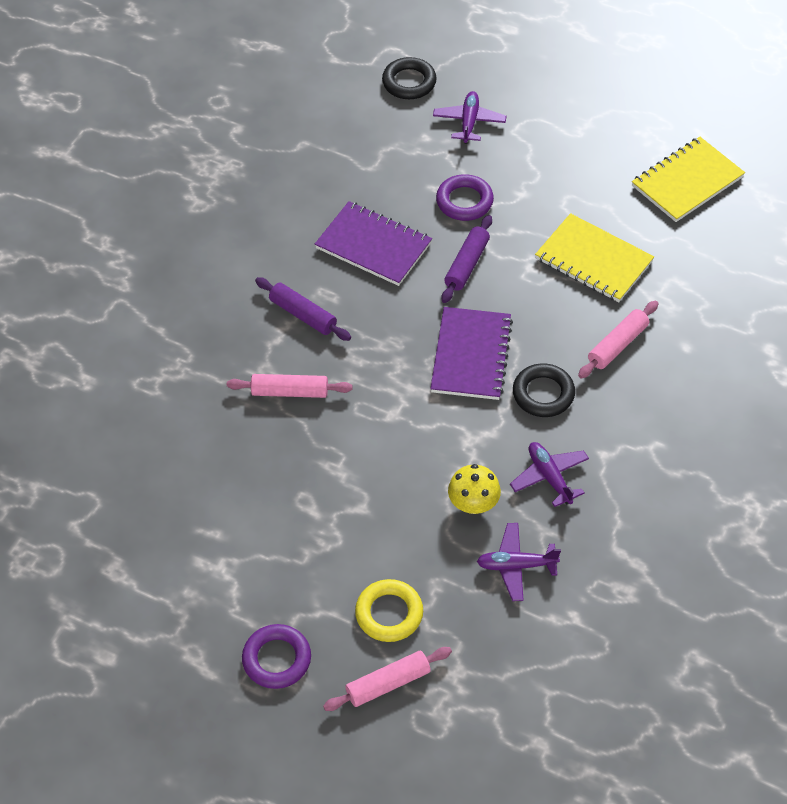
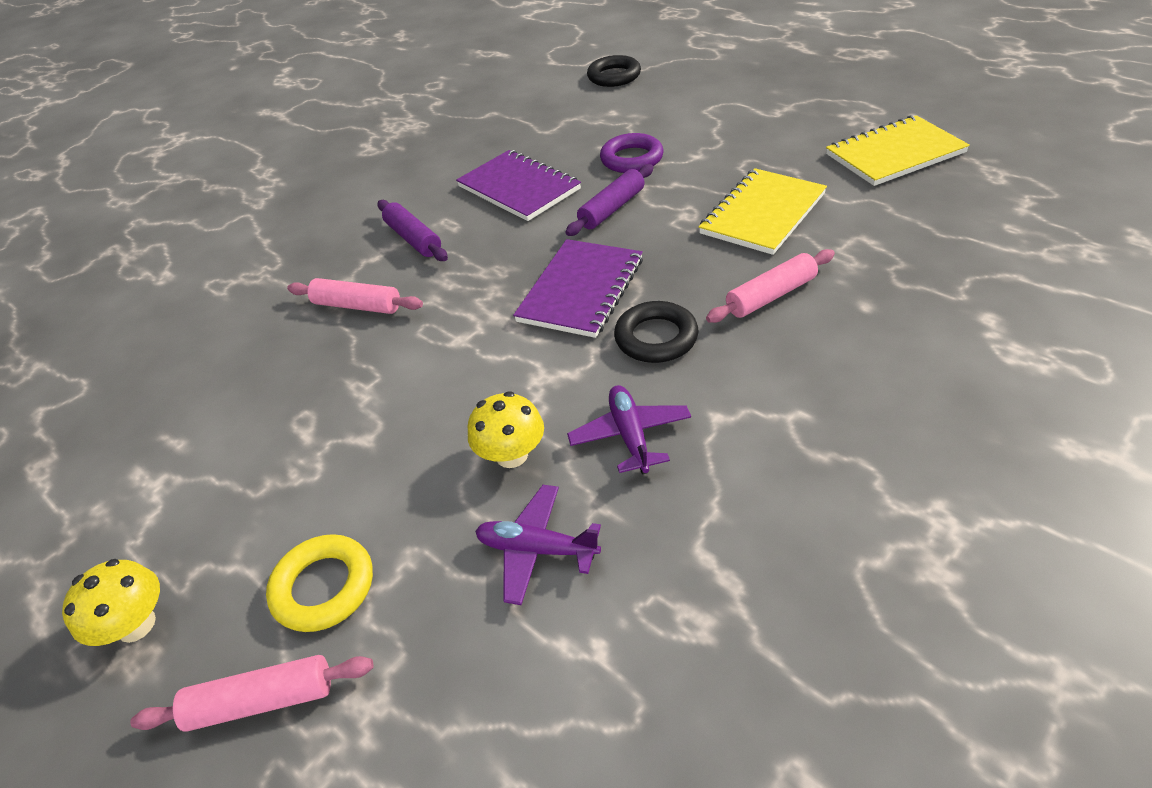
camera: 20 degrees right, 10 degrees down
(277, 659) = (136, 625): purple ring -> yellow mushroom
(469, 122) = (661, 103): purple plane -> none
(593, 260) = (762, 214): yellow notebook -> yellow notebook turned 75 degrees clockwise

